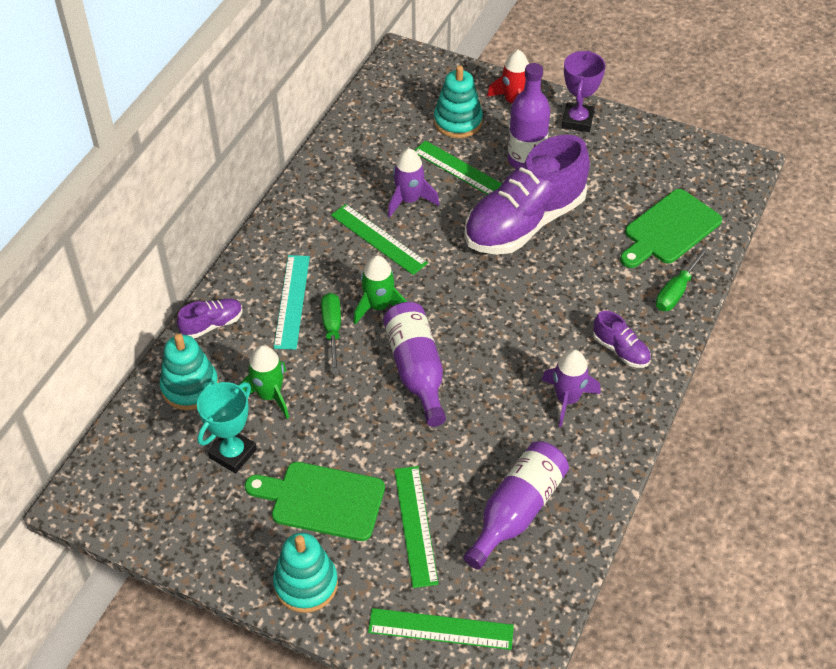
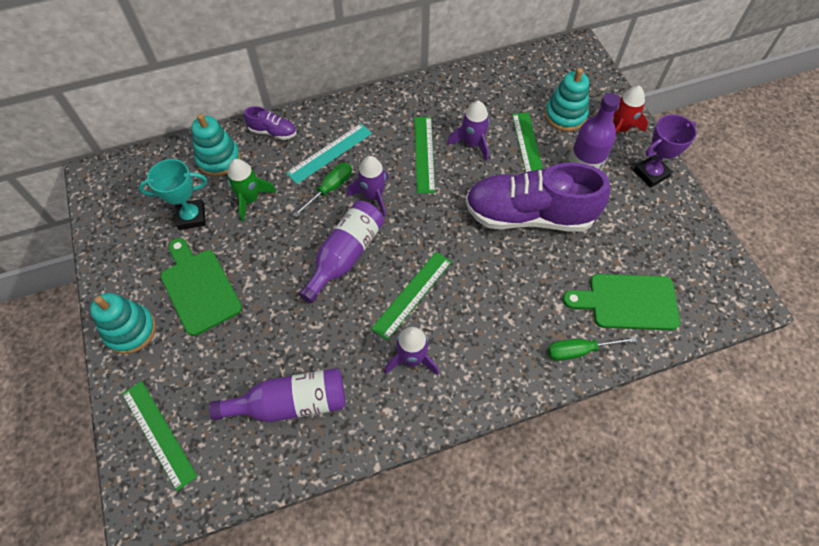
camera: 45 degrees right, 10 degrees up
(379, 306) = (373, 196): green rocket -> purple rocket
(415, 525) = (226, 353): green ruler -> green ruler (412, 294)
(620, 350) = (488, 357): purple shoe -> none

